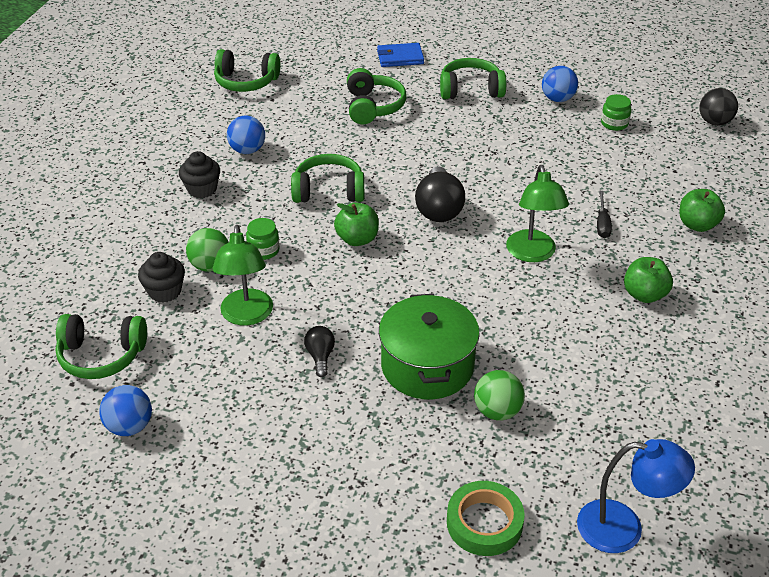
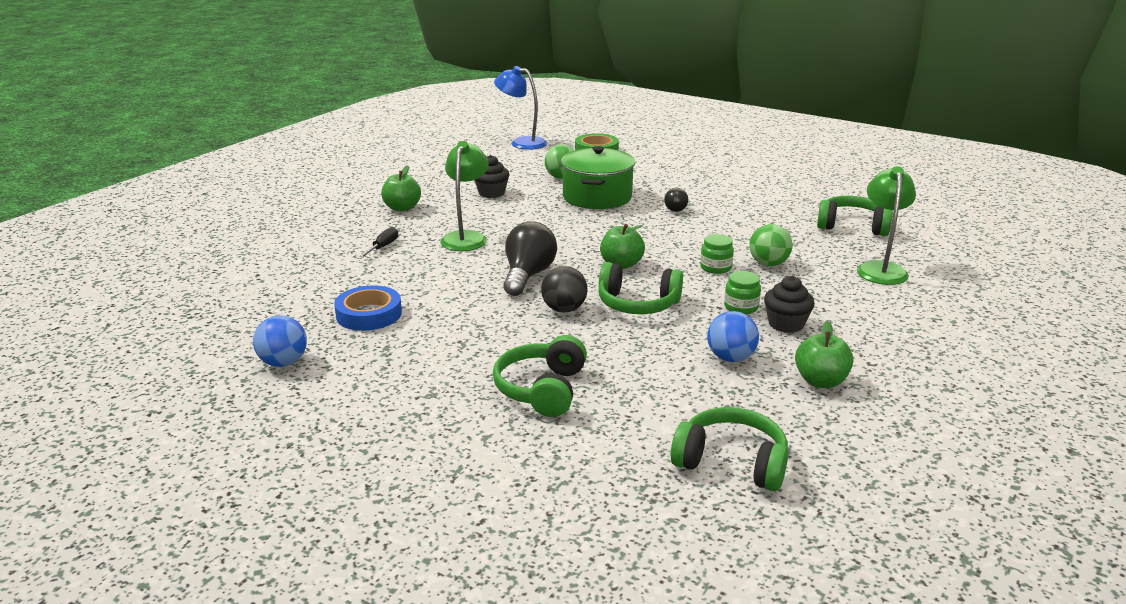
camera: 165 degrees left, 15 degrees down
(129, 426) = (817, 196): blue ball -> none
(165, 291) = (809, 253): black cupcake -> black cupcake (491, 193)
(246, 316) = (733, 232): green lamp -> green lamp (880, 269)
(400, 57) = (453, 467): blue wallet -> none
(470, 90) = (387, 393): green headphones -> none
(539, 145) = (369, 314): none -> blue tape
(614, 124) = (254, 324): green jar -> green jar (741, 307)
(697, 225) = (300, 237): green apple -> green apple (820, 381)
(714, 122) = (140, 310): black ball -> black ball (564, 309)

